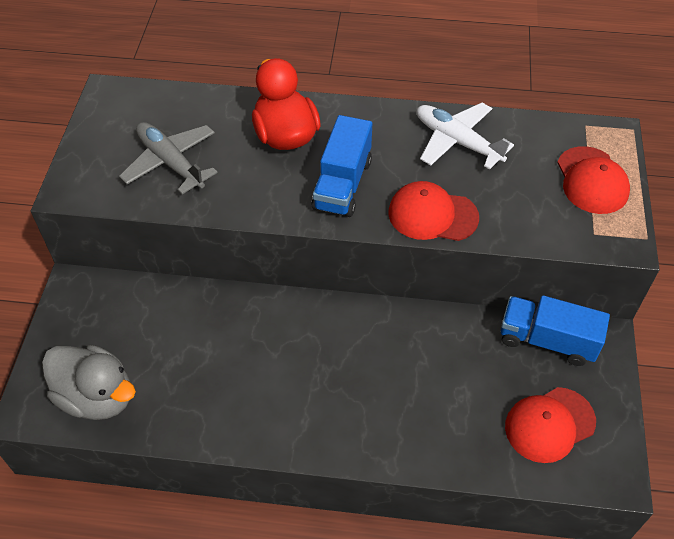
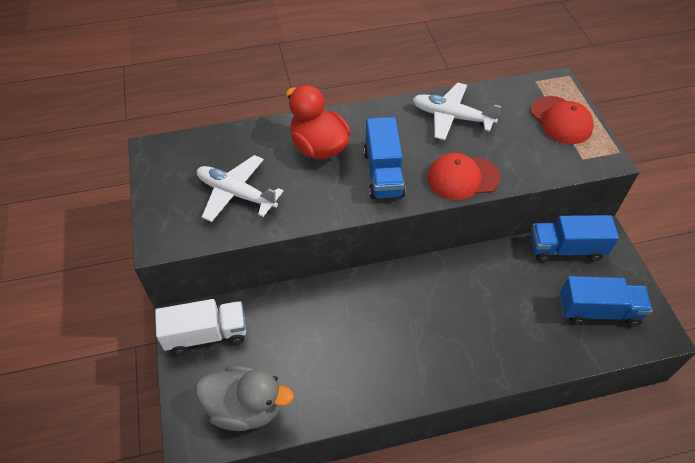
camera: 20 degrees left, 0 degrees up
(93, 308) = (206, 334): none -> white truck
(171, 162) = (236, 193): grey plane -> white plane
(549, 424) = (598, 311): red cap -> blue truck

